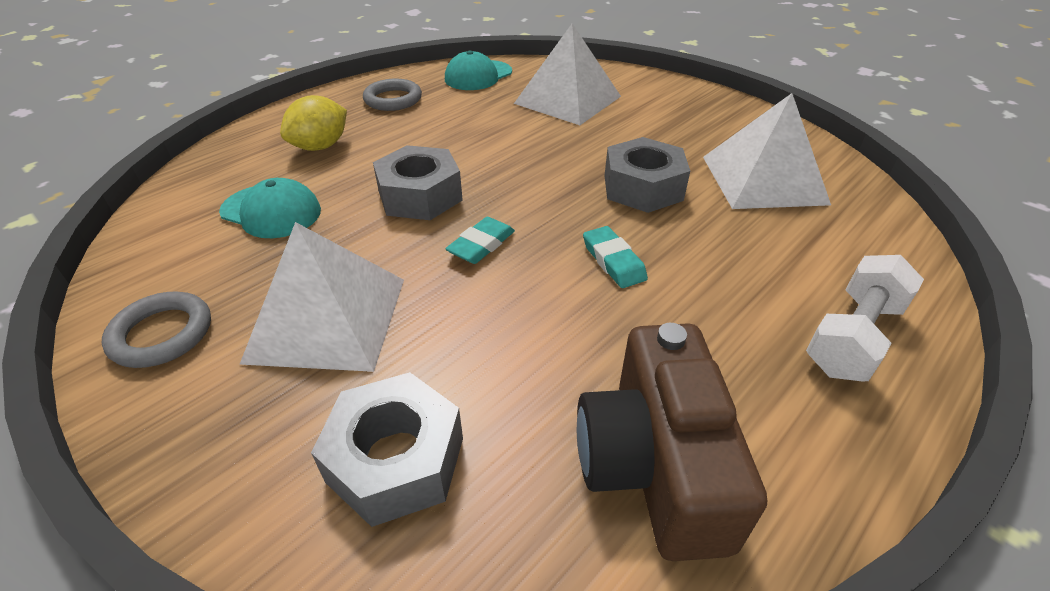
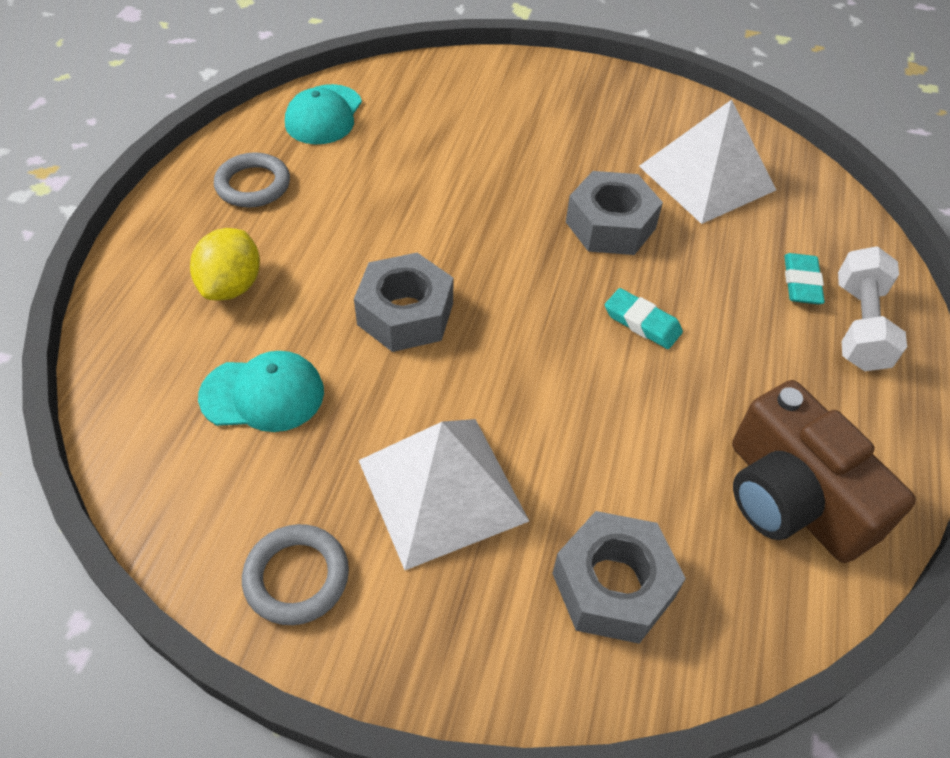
camera: 30 degrees left, 10 degrees up
(481, 245) = (514, 350): turquoise eraser -> turquoise eraser (801, 283)
(567, 99) = (454, 124): white pyramid -> none

